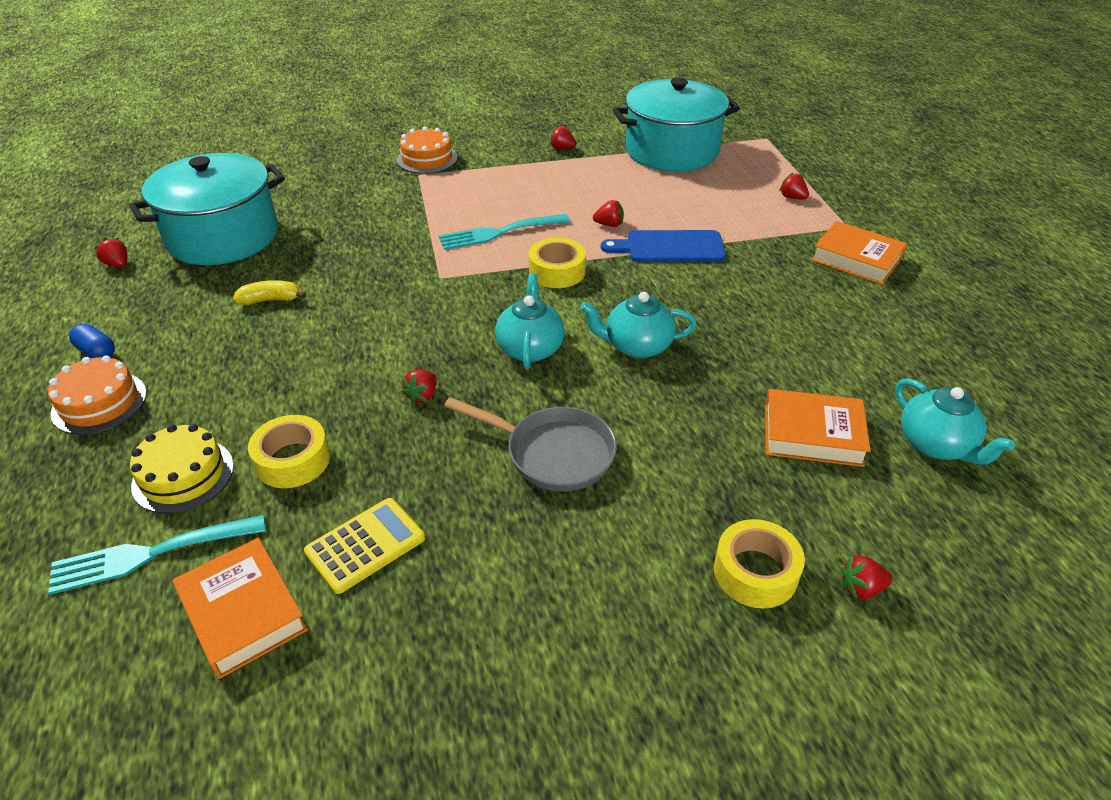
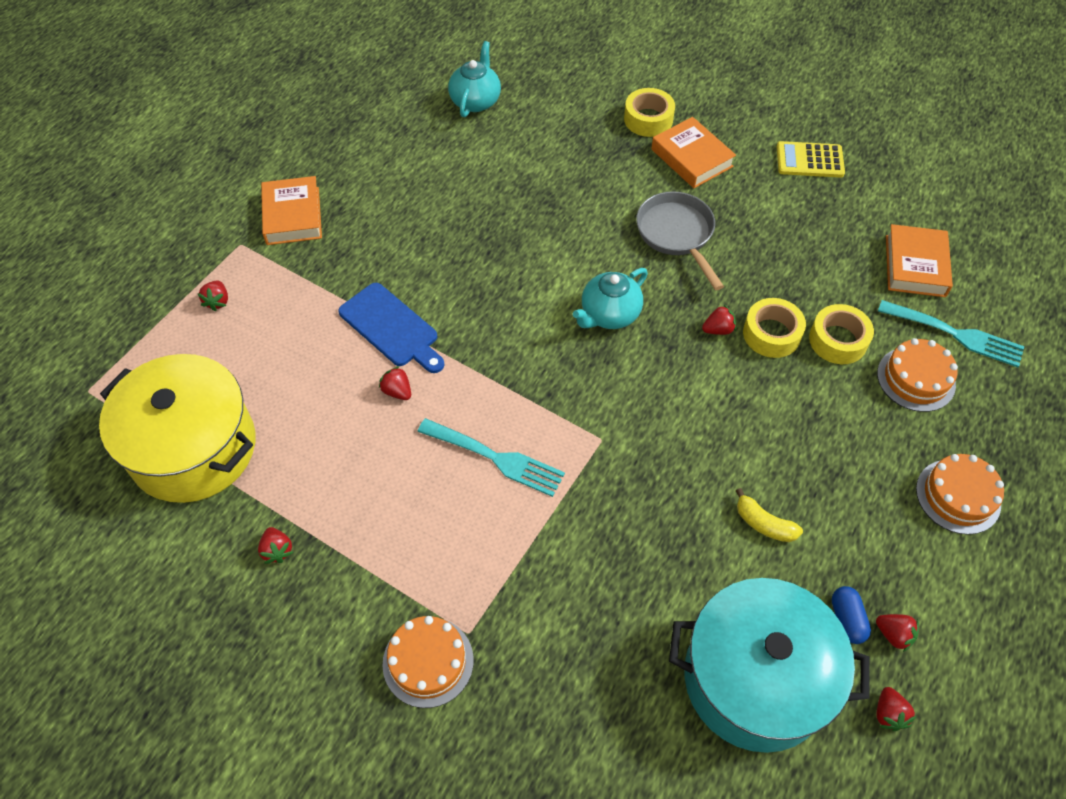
camera: 135 degrees left, 15 degrees up
(97, 352) = (946, 567): blue capsule -> blue capsule (847, 619)
(183, 475) = (916, 379): yellow cake -> orange cake
(365, 545) = (828, 257): yellow calculator -> yellow calculator (809, 160)
(557, 271) = (506, 371): yellow tape -> yellow tape (771, 334)
(637, 346) = (539, 264): turquoise teapot -> none
(672, 151) = (193, 448): turquoise pot -> yellow pot
(812, 434) = (525, 146): orange book -> orange book (692, 158)
(861, 588) = (612, 85): red strawberry -> red strawberry (893, 634)

